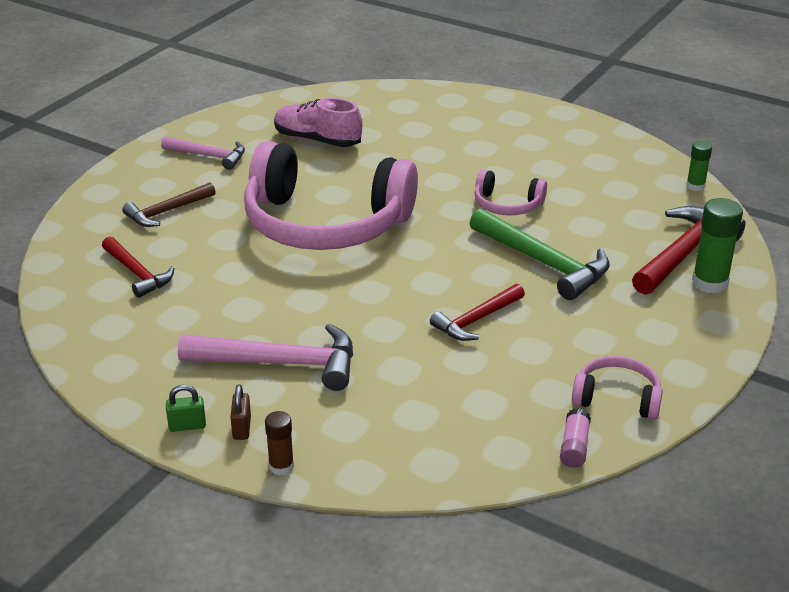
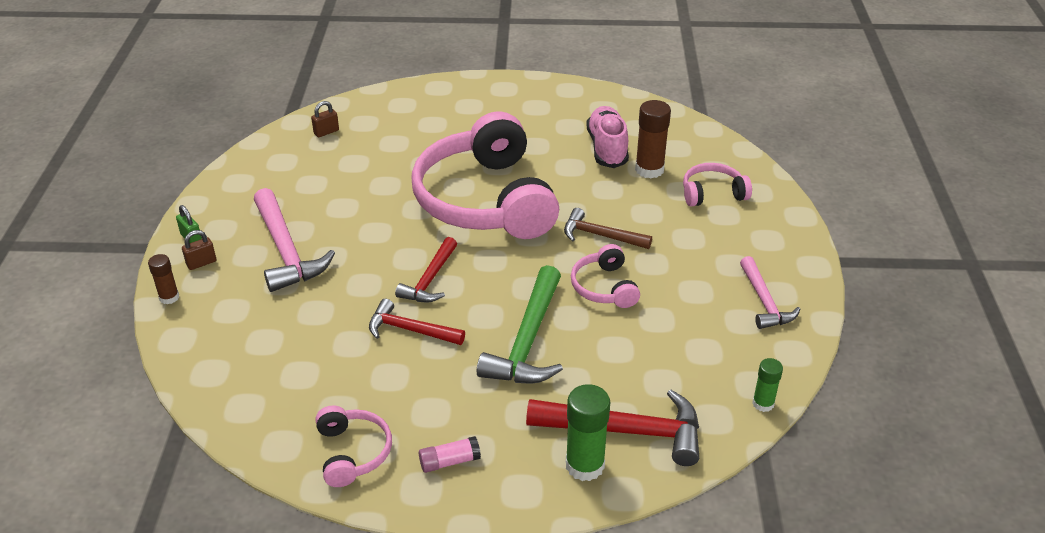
camera: 60 degrees right, 5 degrees up
(92, 282) = (326, 132): none -> brown padlock
(137, 273) = (350, 145): red hammer -> red hammer (430, 280)
(166, 212) = (437, 124): brown hammer -> brown hammer (600, 235)
(209, 156) = (531, 110): pink hammer -> pink hammer (764, 302)
(371, 132) = (649, 169): none -> brown glue stick
(434, 117) = (712, 193): none -> pink headphones
(574, 447) = (270, 446): pink glue stick -> pink glue stick (449, 461)

